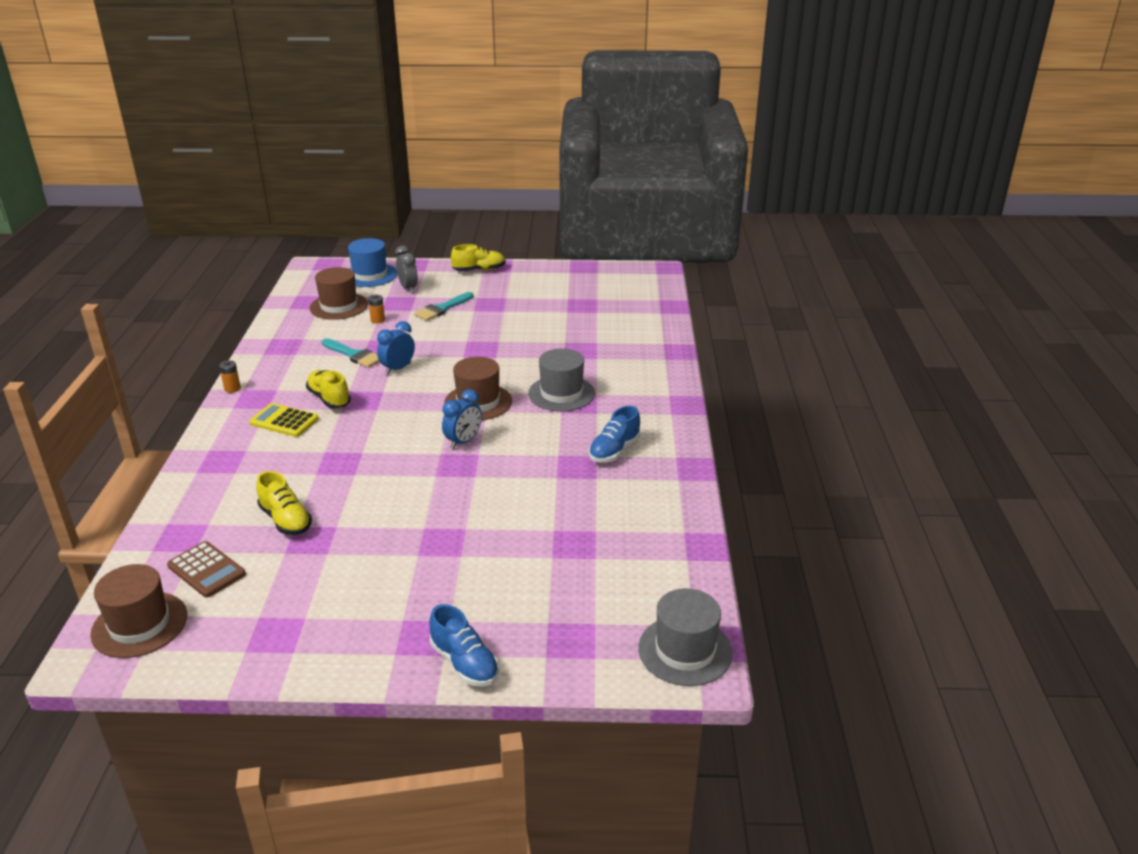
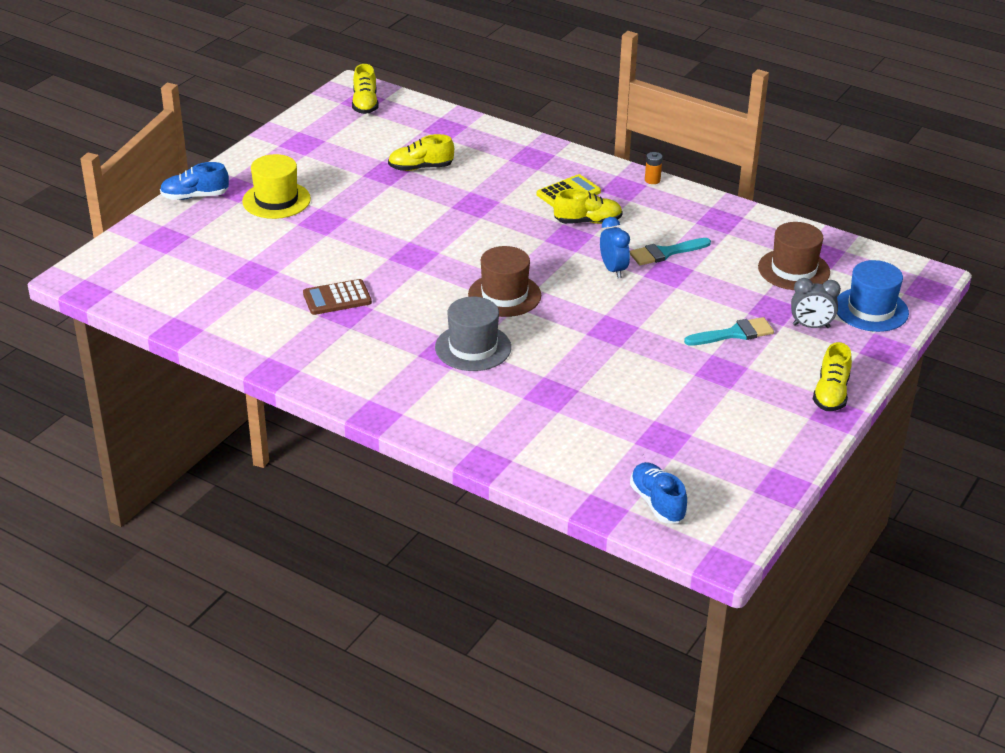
camera: 120 degrees right, 5 degrees up
(139, 624) = (365, 104): brown hat -> yellow shoe
(206, 570) = (395, 131): brown calculator -> brown calculator (337, 298)
(378, 320) = (737, 285): orange battery -> none
(424, 592) = (276, 200): none -> yellow hat
(442, 309) = (734, 334): turquoise brush -> turquoise brush turned 90 degrees clockwise
(463, 441) = (445, 268): blue clock -> none
(614, 451) = (346, 340): blue shoe -> blue shoe (657, 503)
(685, 650) = (98, 277): grey hat -> none

